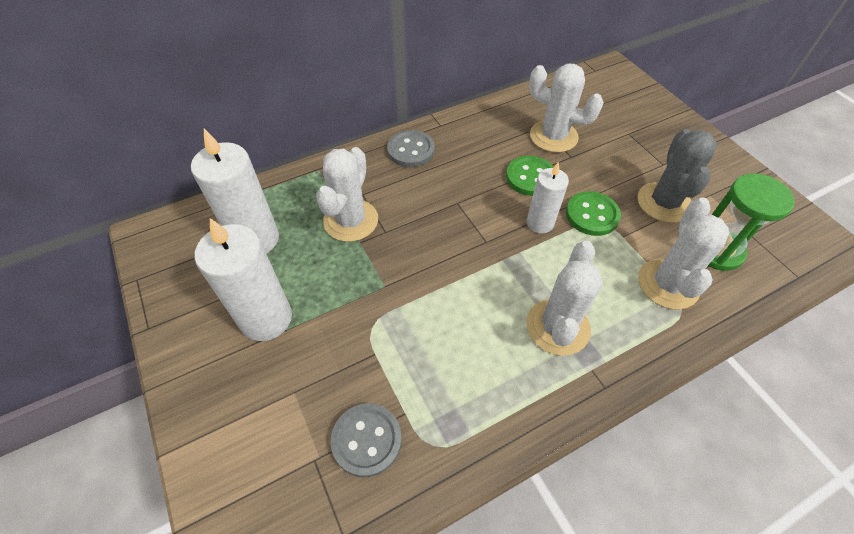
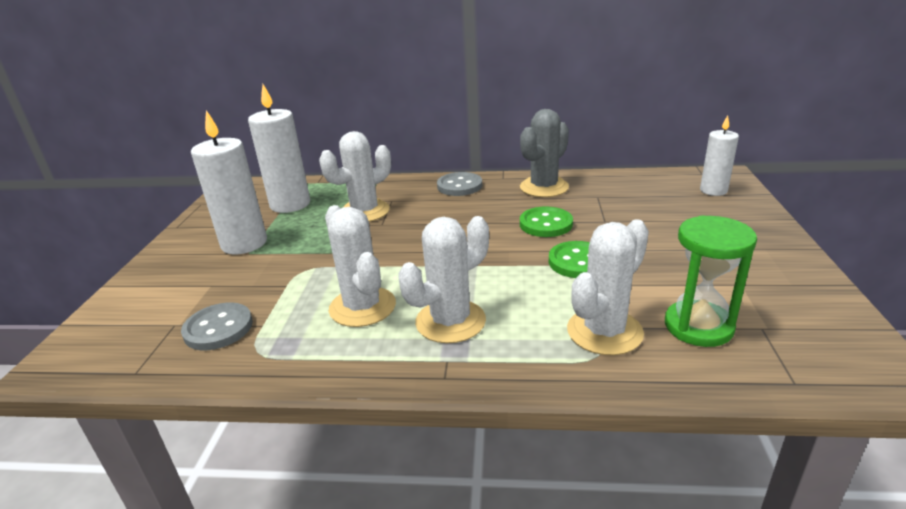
camera: 35 degrees right, 25 degrees down
(540, 223) = (518, 253): white candle -> white candle (713, 190)
(553, 136) = (602, 205): white cactus -> white cactus (362, 307)
(664, 202) = (672, 275): grey cactus -> grey cactus (544, 187)

